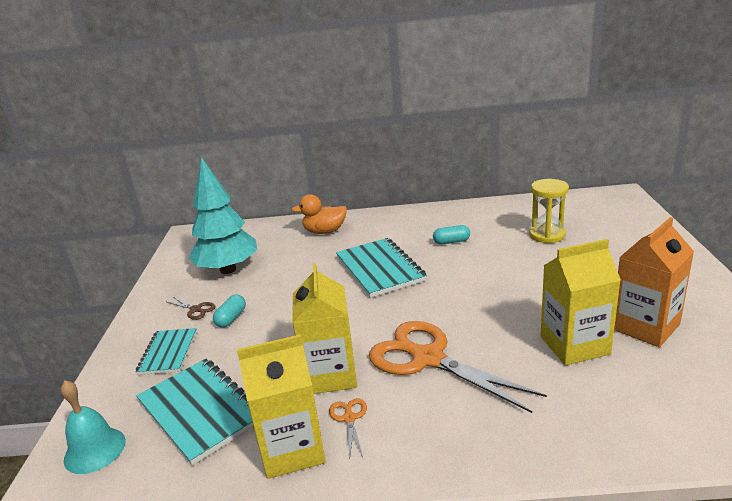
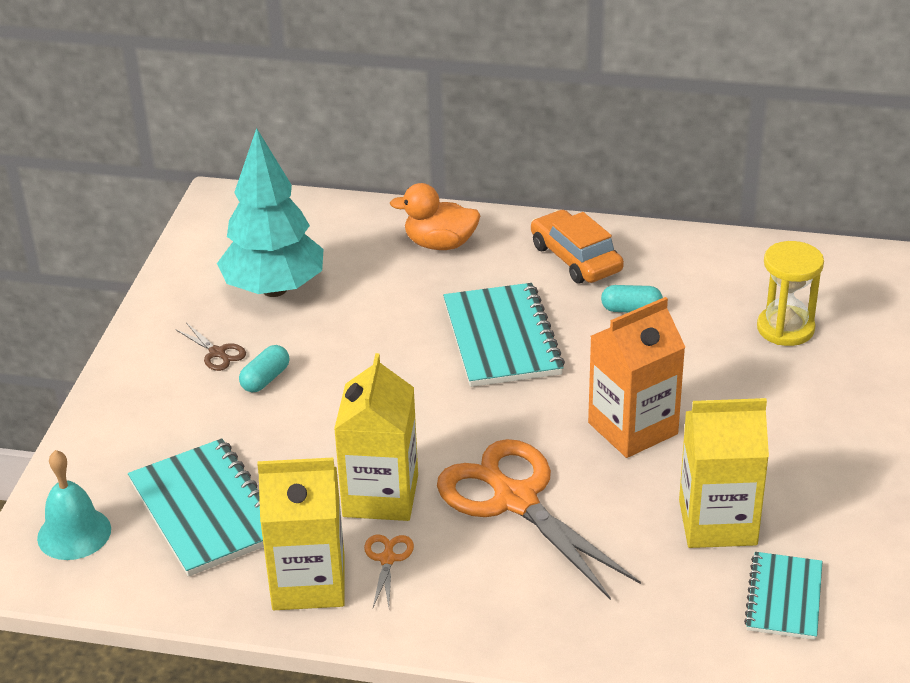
camera: 10 degrees right, 10 degrees up
(168, 353) = (172, 417): turquoise notebook -> turquoise notebook (783, 598)
(407, 224) = (575, 258): none -> orange car
(645, 326) = (829, 516): orange carton -> orange carton (632, 428)

